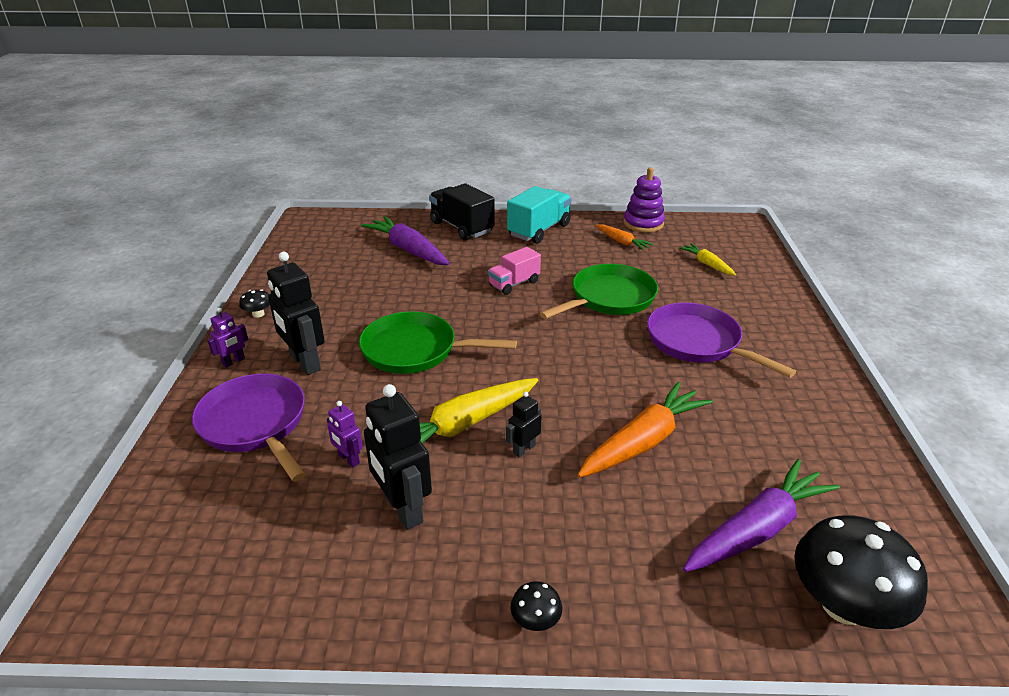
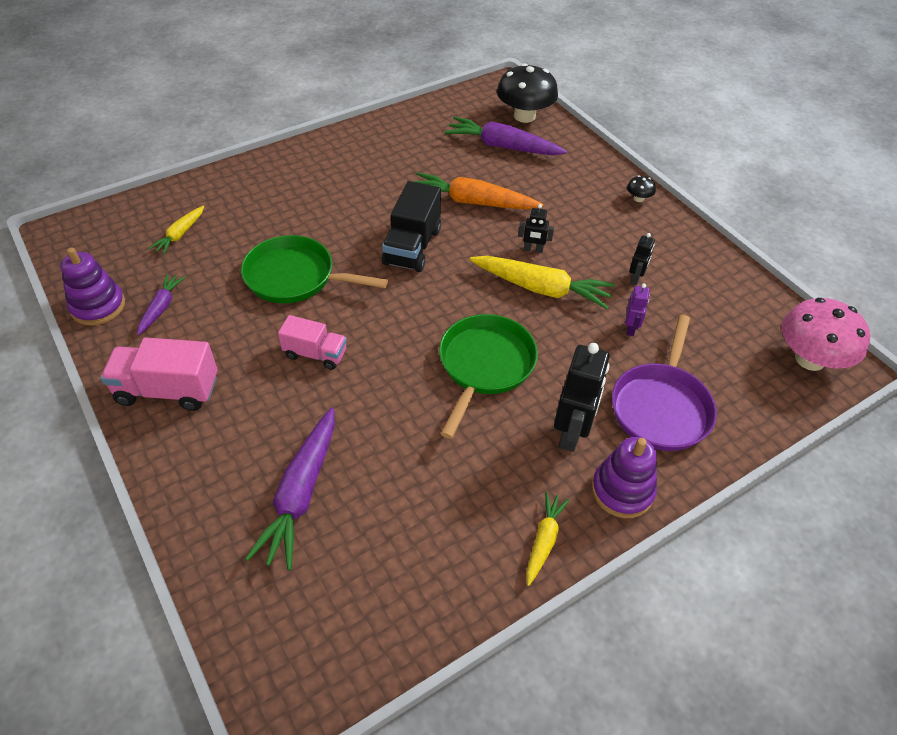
camera: 125 degrees left, 15 degrees up
(134, 586) = (810, 359): none -> pink mushroom
(234, 362) = (622, 491): purple robot -> purple stacking toy
(258, 314) = (544, 540): black mushroom -> yellow carrot
(402, 509) = (636, 278): black robot -> black robot, size x0.51
(415, 350) = (484, 366): green pan -> green pan turned 135 degrees counterclockwise
(461, 227) = (202, 473): black truck -> black truck (412, 247)
(539, 230) = (167, 390): turquoise truck -> pink truck
(622, 242) = (161, 307): orange carrot -> purple carrot
(697, 342) = (330, 208): purple pan -> none

